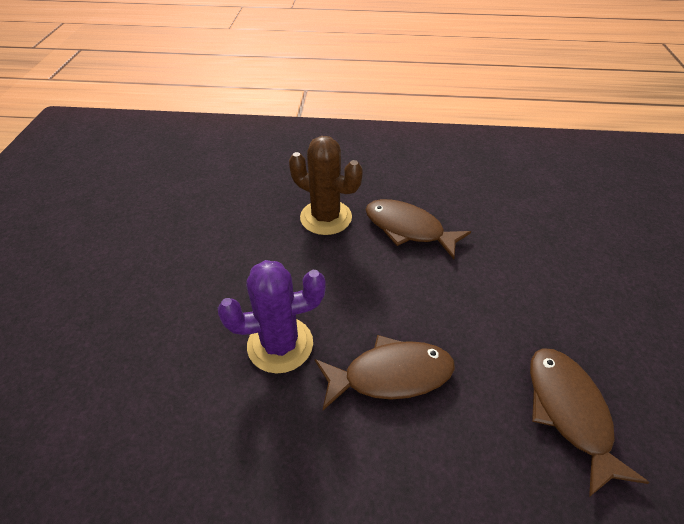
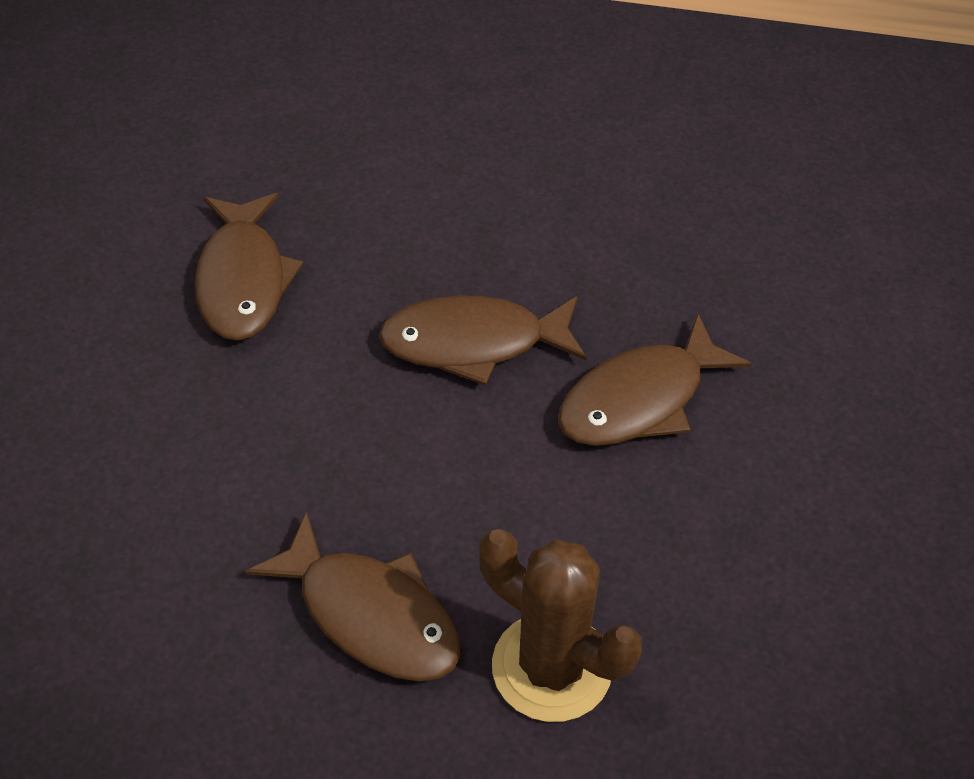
camera: 175 degrees left, 5 degrees up
(280, 344) = (640, 399): purple cactus -> brown fish

